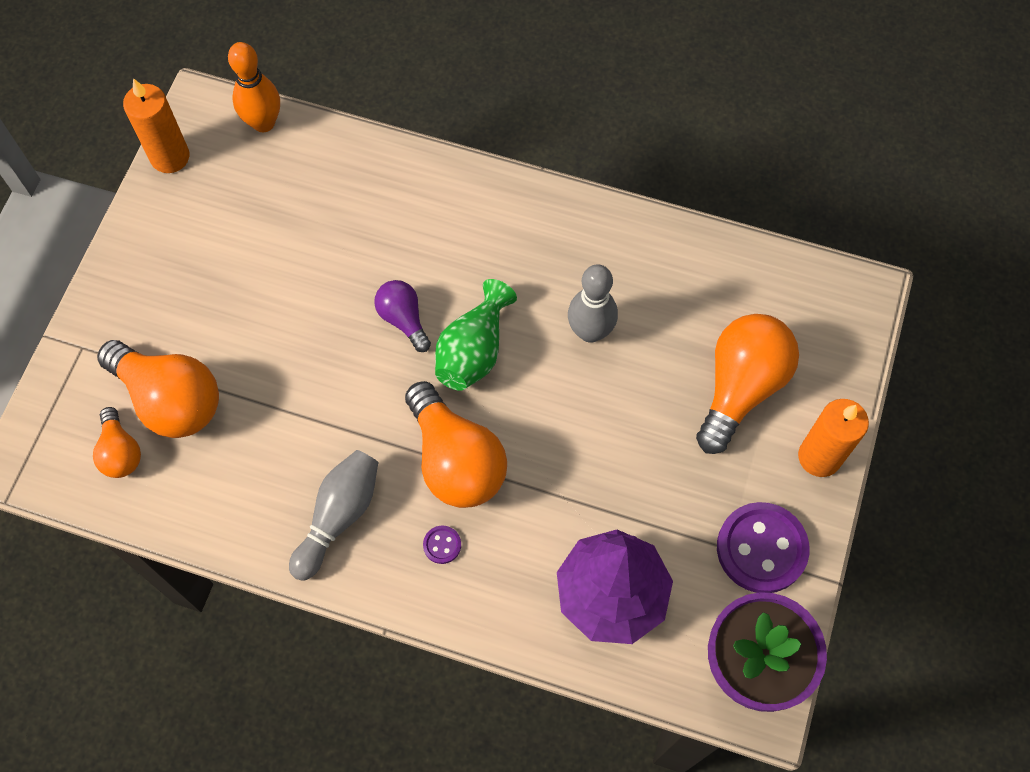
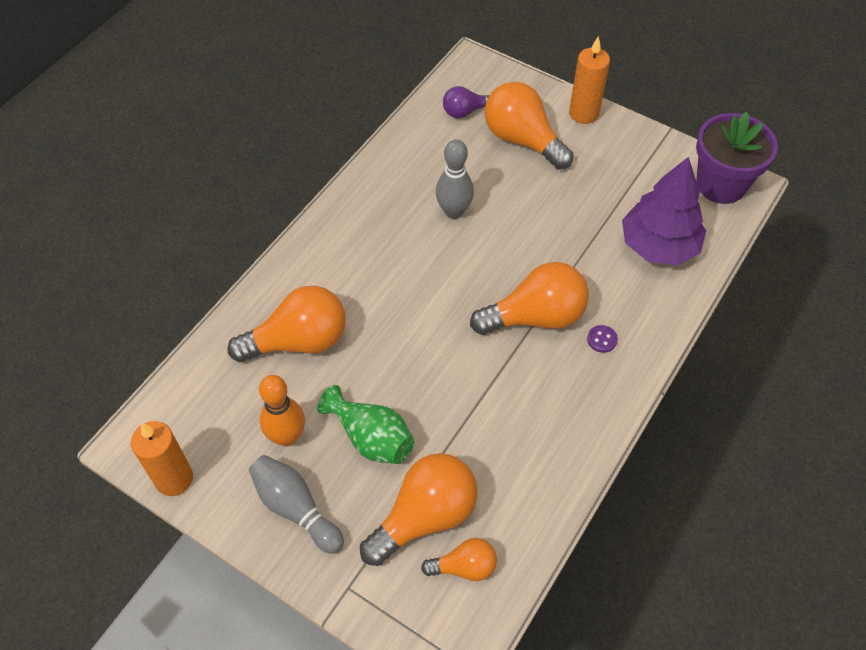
camera: 75 degrees left, 10 degrees down
(263, 123) = (173, 395): orange bowling pin -> orange bowling pin (287, 436)
(338, 516) = (563, 405): grey bowling pin -> grey bowling pin (296, 508)
(357, 217) = (298, 341): none -> orange light bulb
(403, 319) = (404, 327): purple light bulb -> purple light bulb (465, 111)
(473, 351) = (447, 286): green vase -> green vase (371, 438)
(761, 549) = (641, 158): purple button -> none

